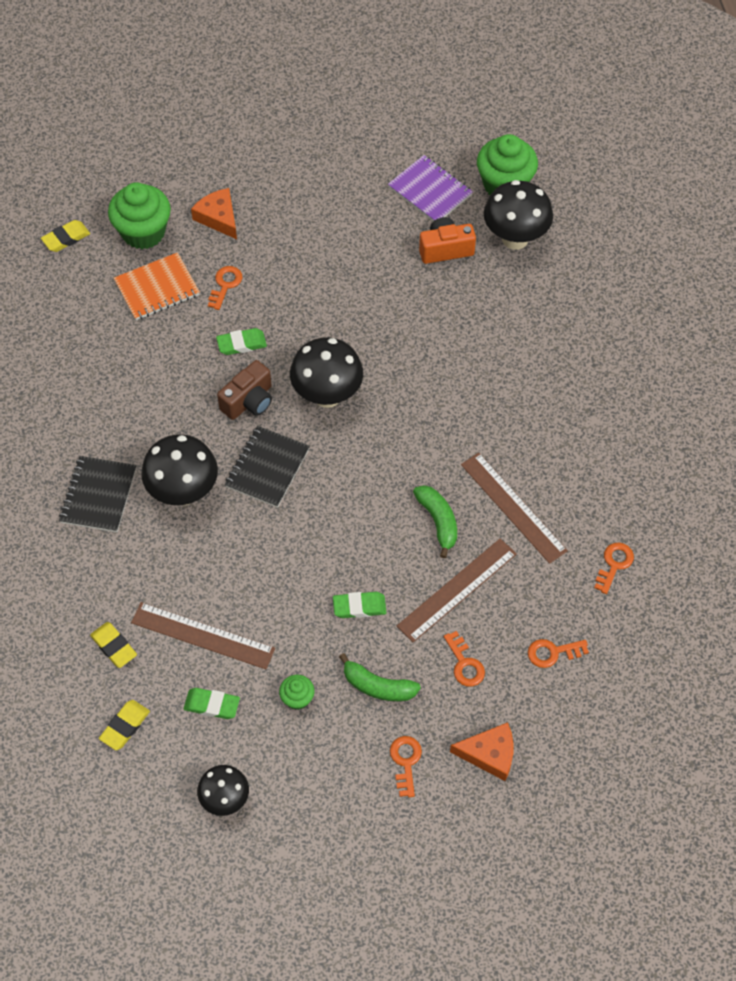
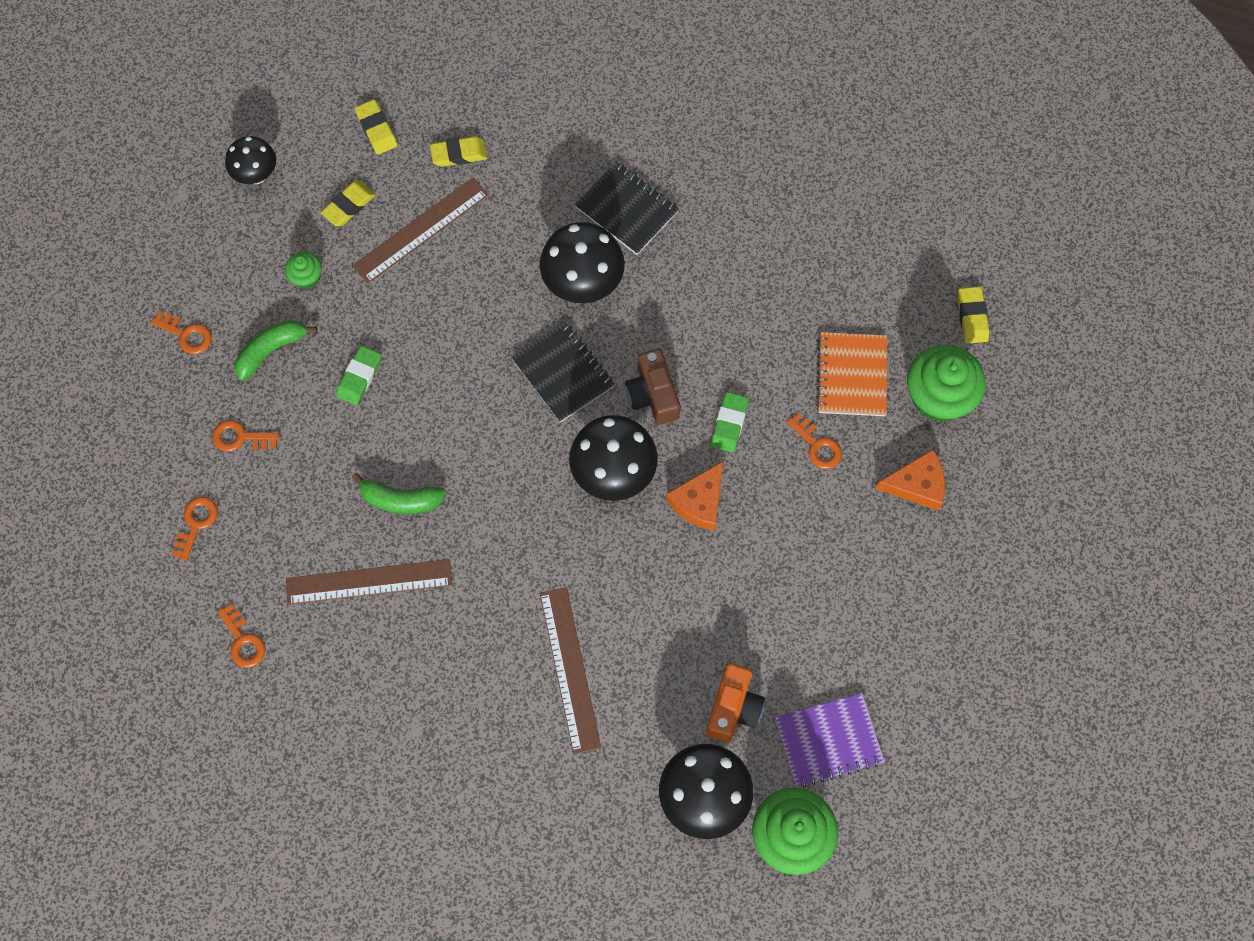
camera: 120 degrees right, 10 degrees up
(212, 705) = (349, 206): green eraser -> yellow eraser
(457, 590) = (317, 475): brown ruler -> brown ruler (570, 669)
(489, 754) = (143, 408): orange cheese -> orange cheese (699, 501)

